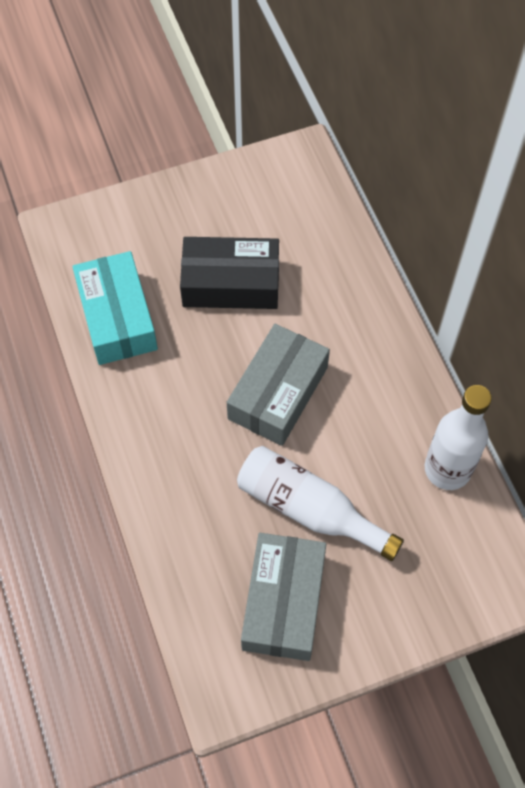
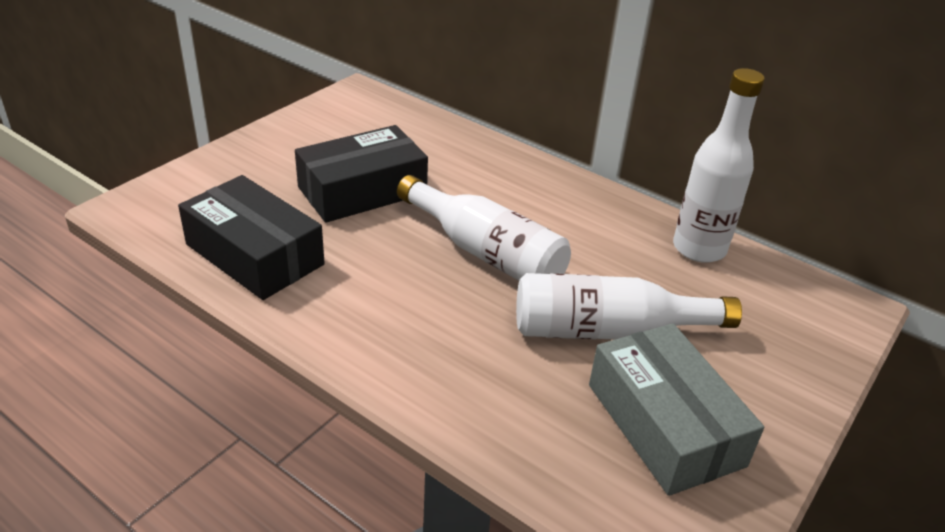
camera: 35 degrees left, 25 degrees down
(117, 317) = (254, 254): turquoise box -> black box
(278, 393) = (486, 252): grey box -> white bottle

